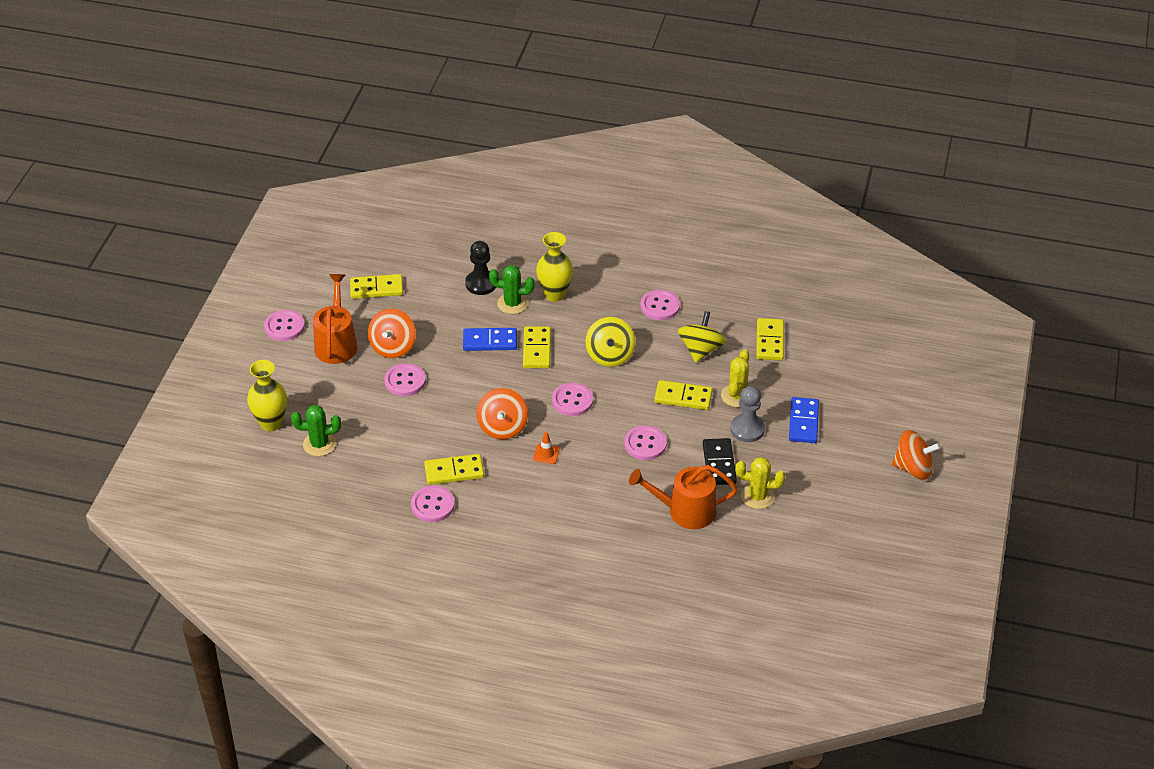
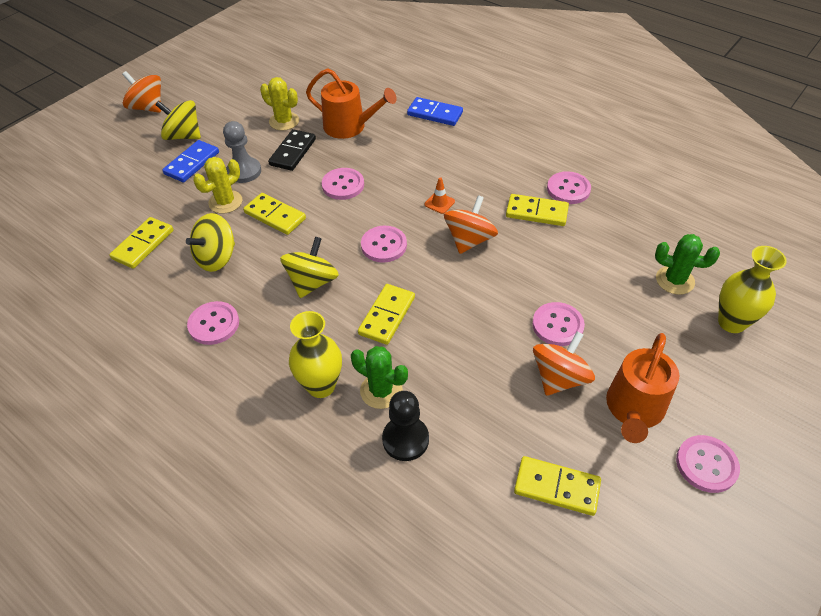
camera: 155 degrees left, 5 degrees up
(490, 341) = (436, 344): blue domino -> blue domino (435, 114)
(841, 448) = (183, 136): none -> yellow spinning top

